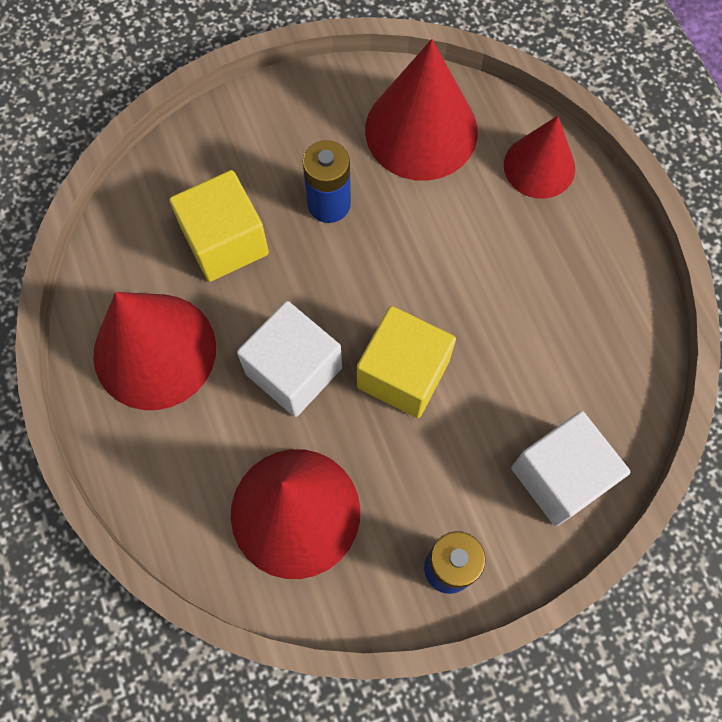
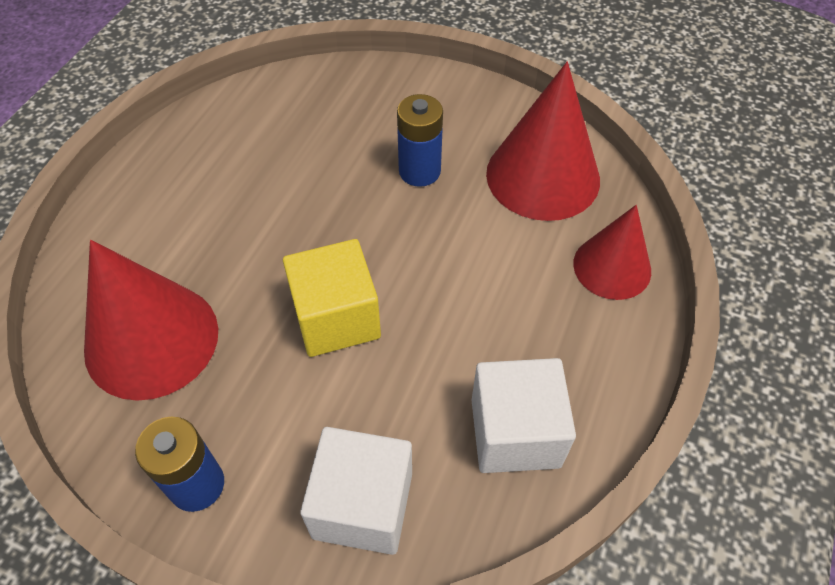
camera: 45 degrees right, 15 degrees down
(154, 351) = (201, 167): red cone -> none
(225, 242) = (324, 141): yellow cube -> none
(293, 371) = (267, 251): white cube -> white cube (515, 432)

